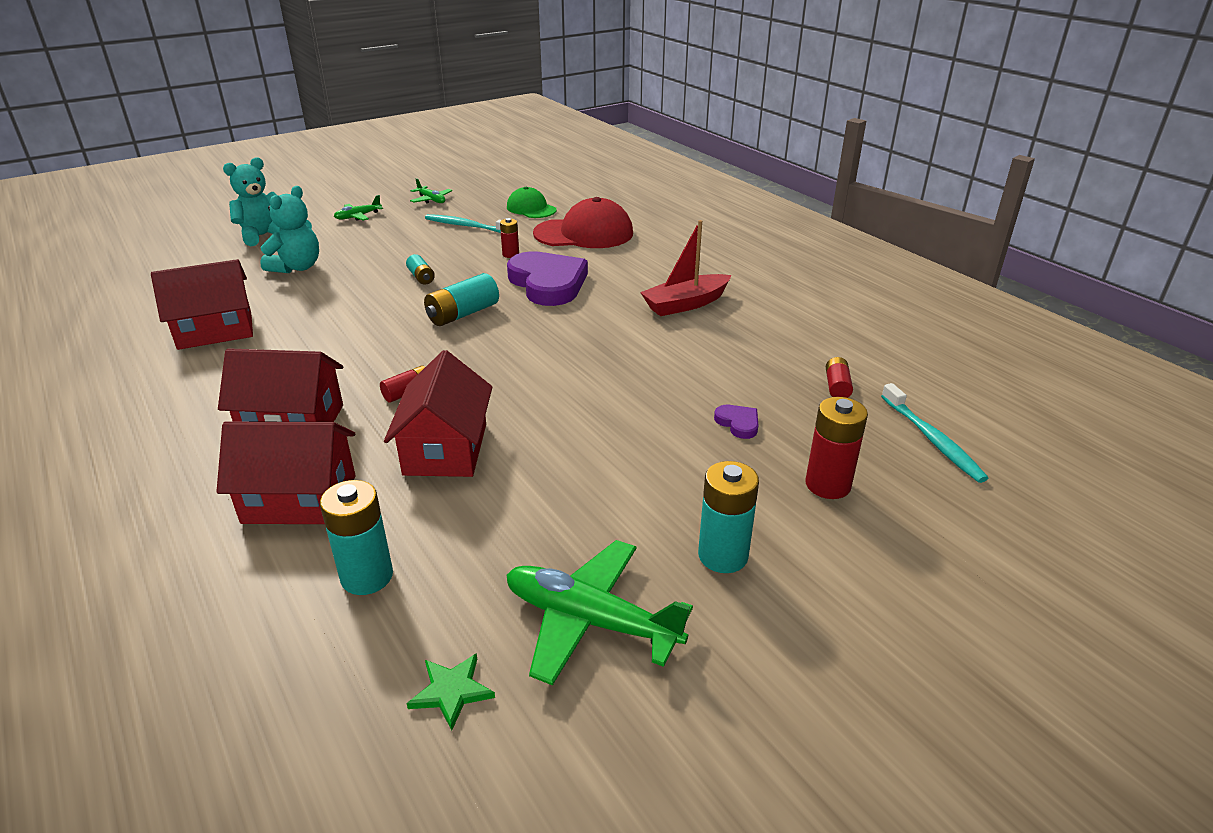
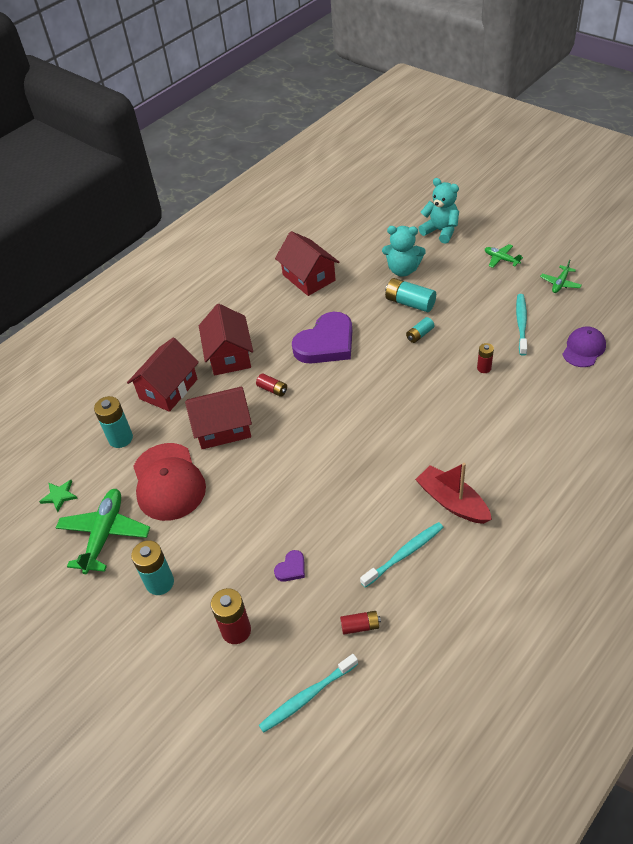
camera: 80 degrees right, 15 degrees up
(300, 499) = (168, 389): red house -> red house turned 45 degrees clockwise
(463, 314) = (376, 377): turquoise battery -> turquoise battery (410, 303)
(531, 208) = (583, 349): green cap -> purple cap
(548, 283) = (445, 406): purple heart -> purple heart (326, 343)
(584, 233) = (552, 400): red cap -> red cap (168, 482)
(744, 343) = (404, 554): none -> turquoise toothbrush

